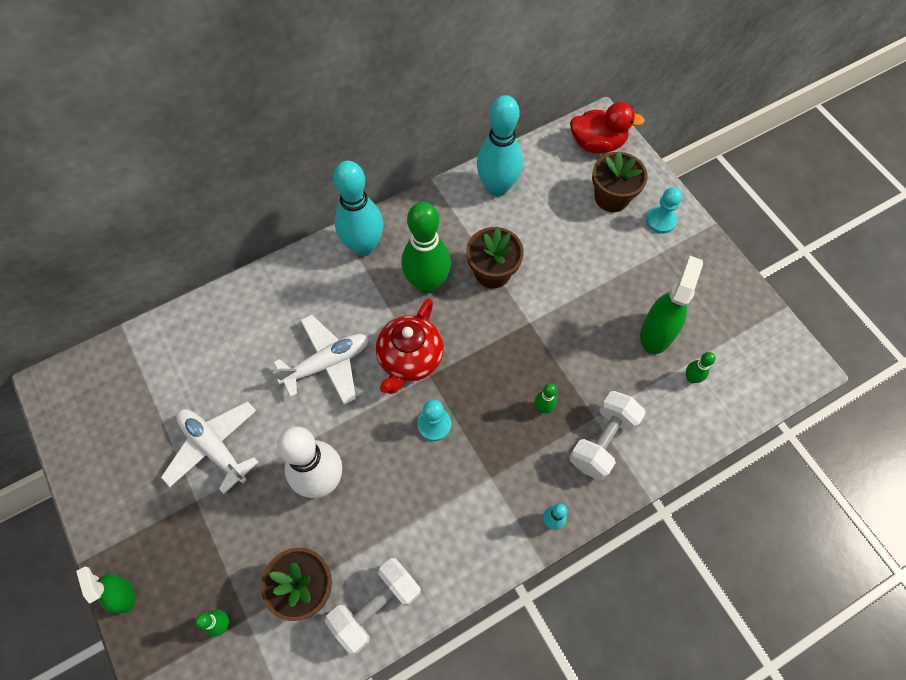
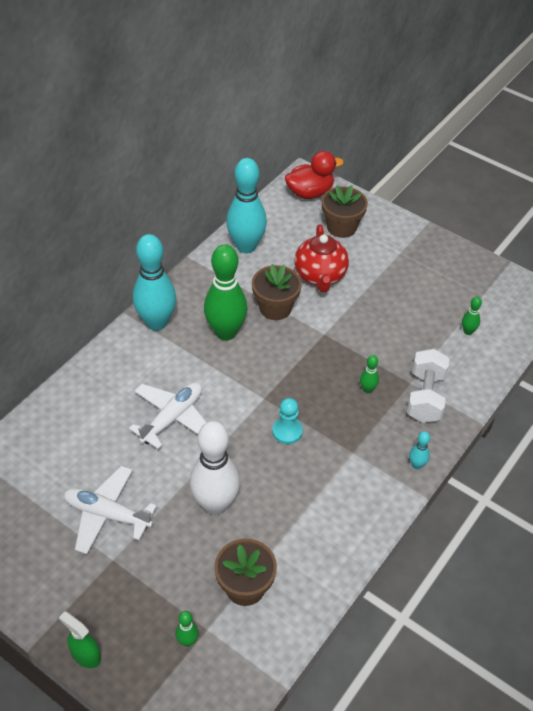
camera: 25 degrees left, 15 degrees down
(376, 607) = (311, 577): white dumbbell -> none
(410, 359) = (241, 392): red teapot -> red teapot (320, 276)
(657, 332) = (426, 309): green spray bottle -> none
(660, 221) = (387, 232): turquoise pawn -> none

